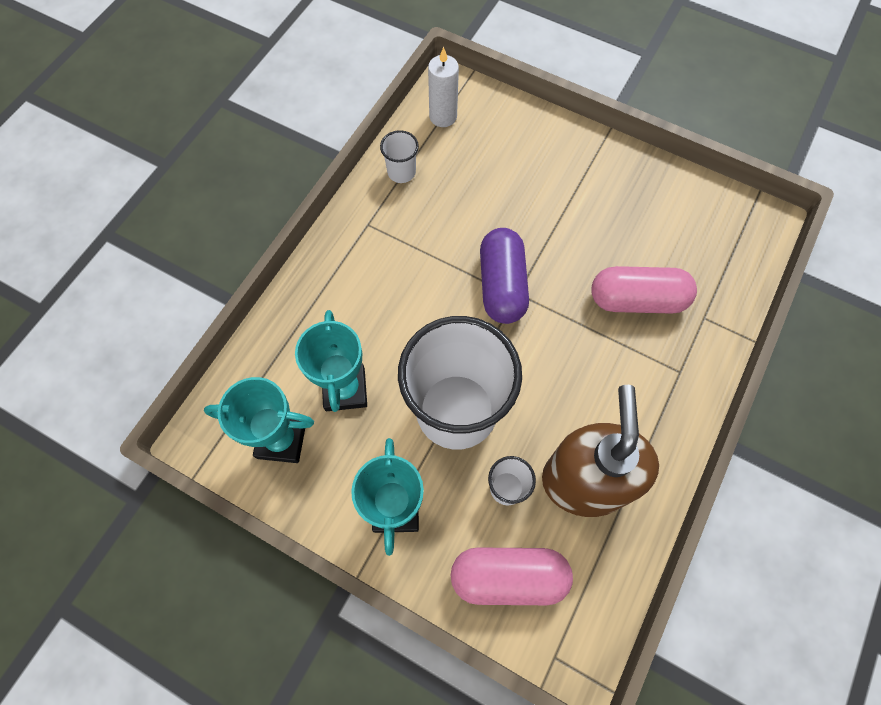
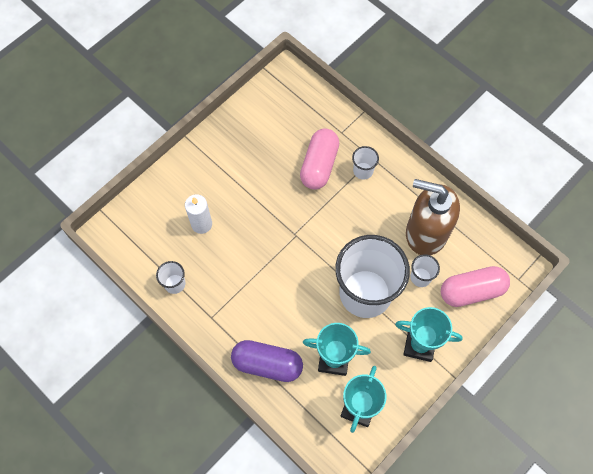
camera: 75 degrees left, 0 degrees up
(443, 116) = (135, 243): white candle -> white candle (201, 224)
(502, 285) = (286, 241): purple capsule -> purple capsule (267, 364)
(508, 577) = (471, 291): pink capsule -> pink capsule turned 60 degrees clockwise
(653, 362) = (363, 171): none -> white cup

